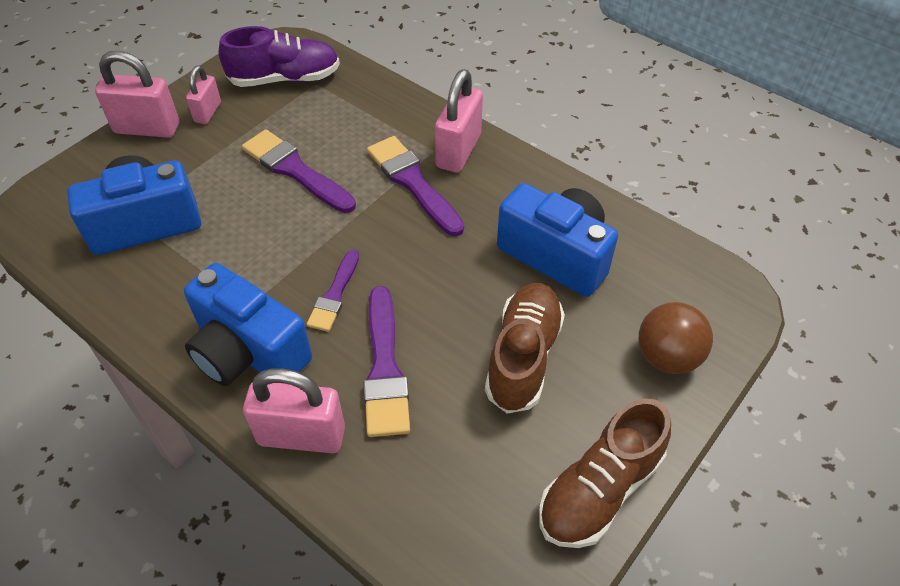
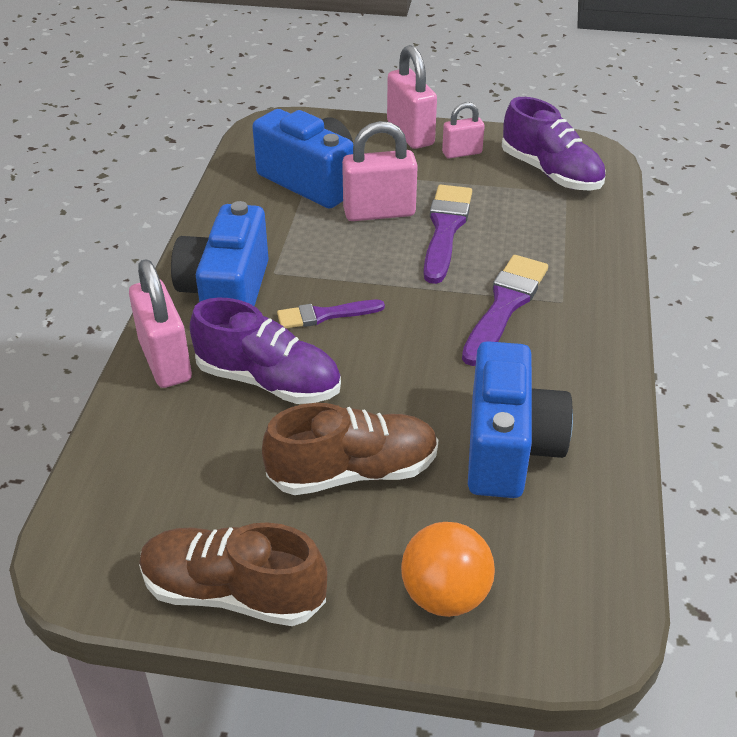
camera: 60 degrees right, 10 degrees down
(385, 368) = (268, 381): purple brush -> purple shoe
(459, 151) = (581, 318): pink padlock -> pink padlock (379, 212)
(667, 357) = (445, 595): brown ball -> orange ball

